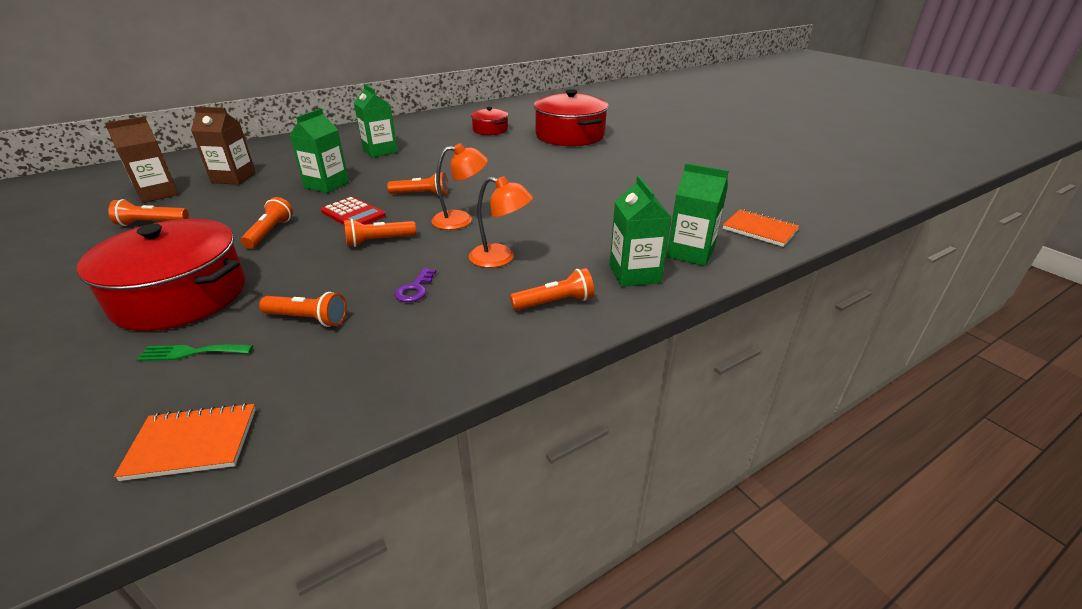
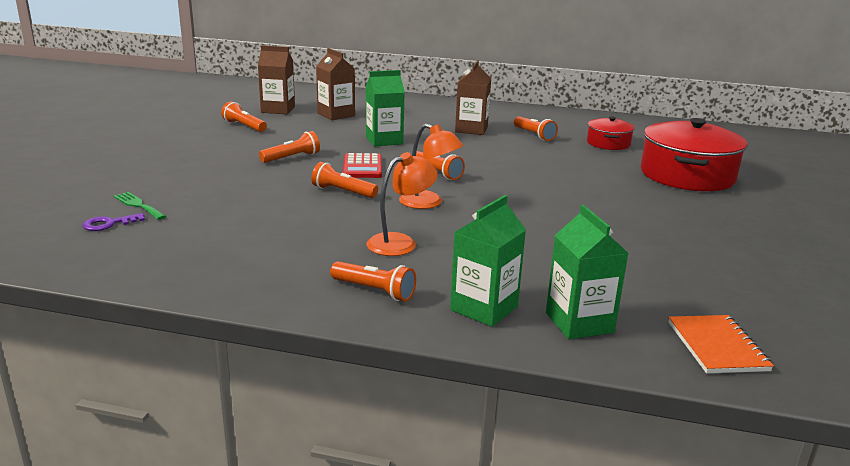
camera: 45 degrees right, 10 degrees down
(180, 296) = (185, 173): red pot -> none
(192, 443) = (64, 247): orange notebook -> none
(308, 319) = (216, 217): orange flashlight -> orange flashlight (534, 135)
(380, 151) = (471, 129): green carton -> brown carton
(415, 289) = (303, 232): purple key -> purple key (109, 224)
(500, 258) = (400, 242): orange lamp -> orange lamp turned 105 degrees counterclockwise

